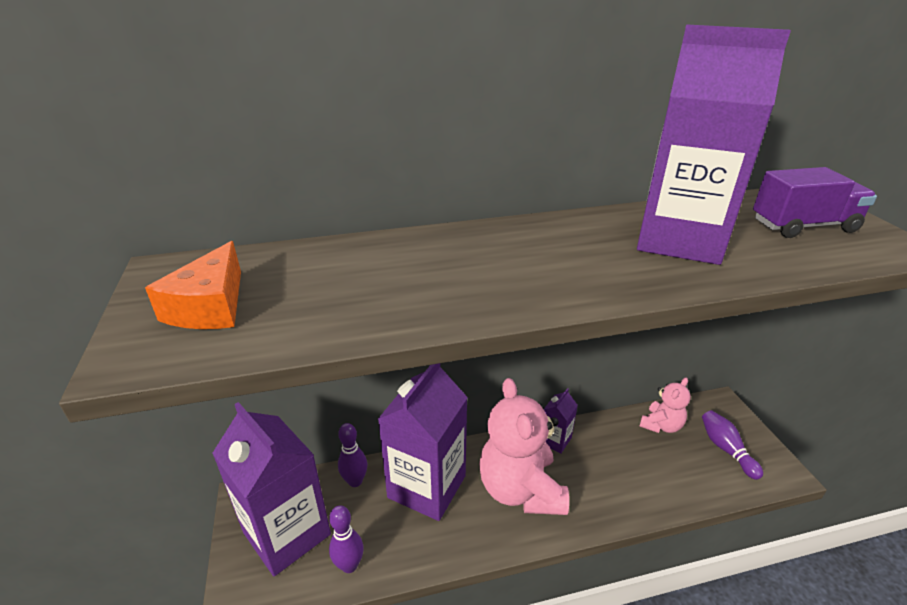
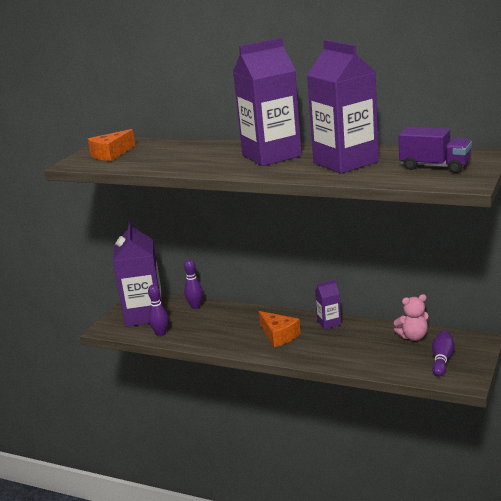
camera: 40 degrees right, 10 degrees down
(427, 486) = (229, 319): purple carton -> purple carton (271, 156)
(520, 489) = (279, 335): pink teddy bear -> orange cheese

